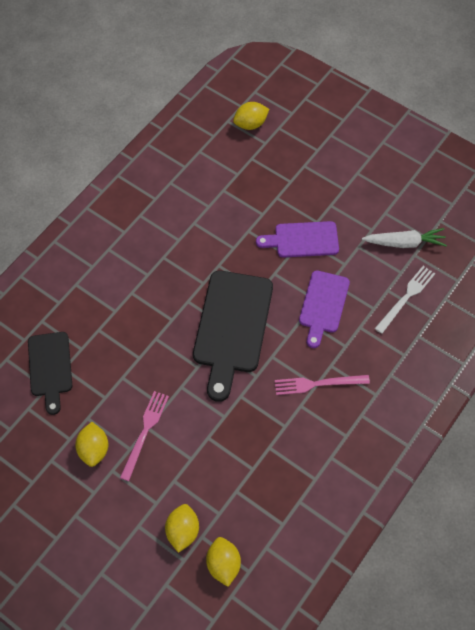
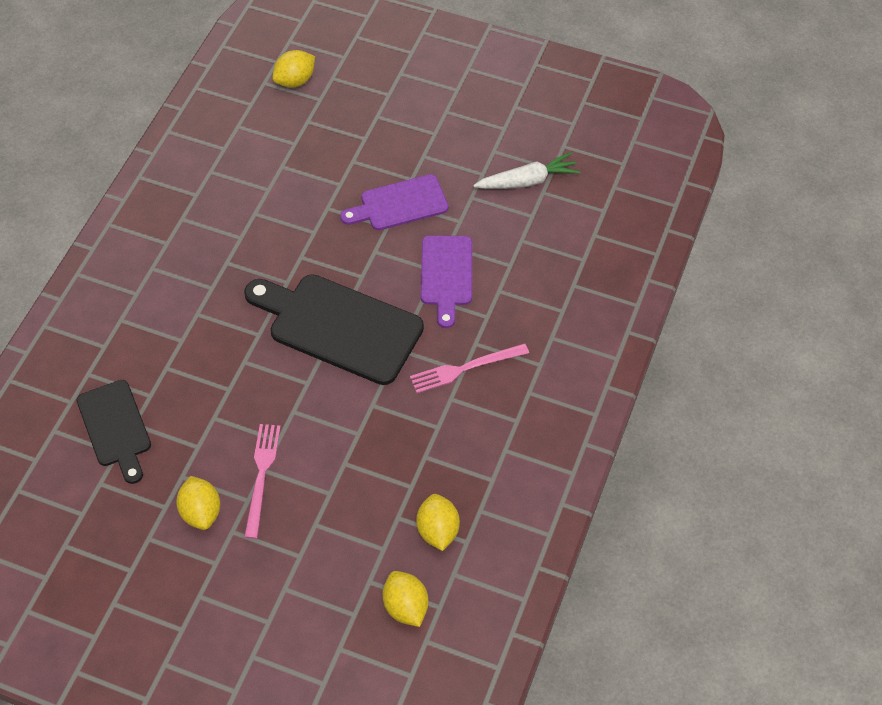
camera: 15 degrees left, 5 degrees down
(182, 531) = (343, 581): yellow lemon -> yellow lemon (438, 531)
(232, 327) = (338, 326): black cutting board -> black cutting board turned 120 degrees clockwise
(406, 297) = (546, 244): white fork -> none

